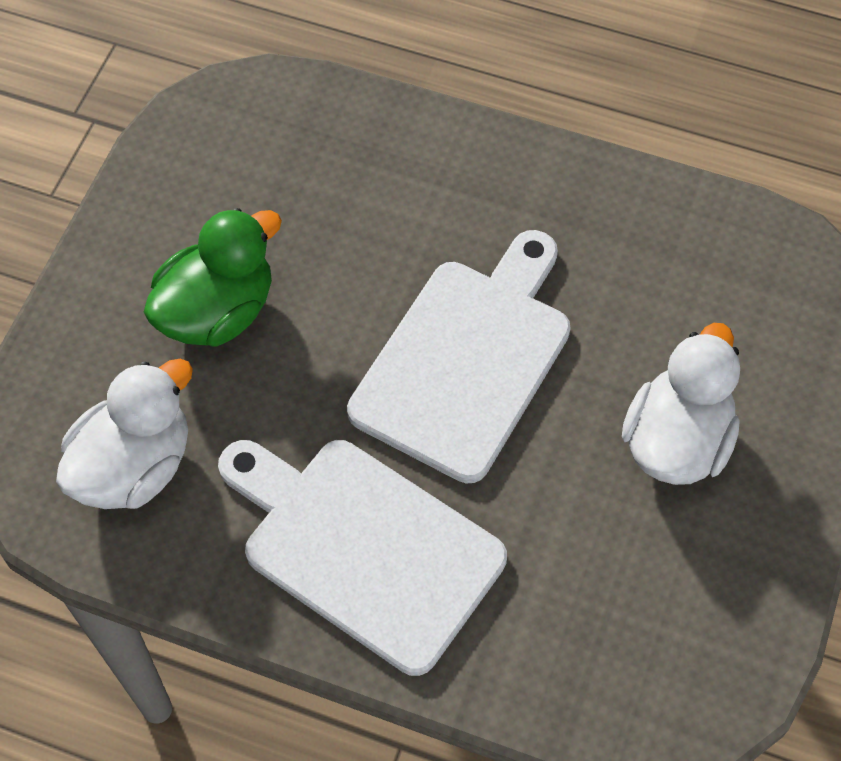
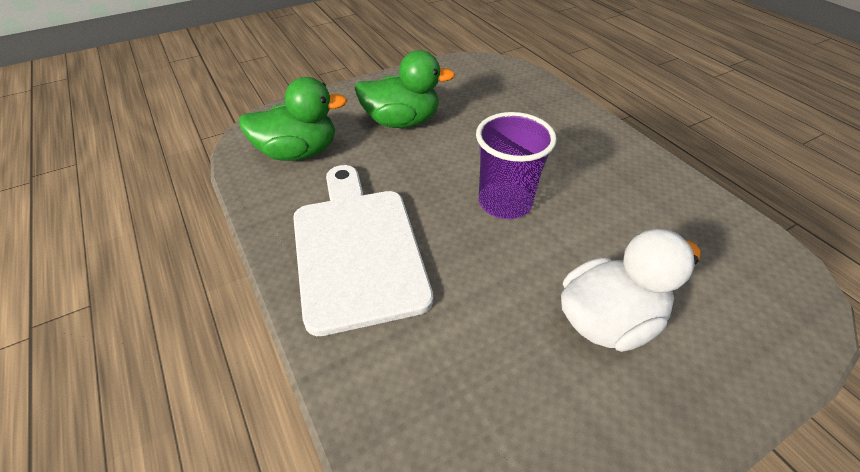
camera: 40 degrees right, 15 degrees down
(134, 466) = (298, 152): white duck -> green duck
(466, 360) = (505, 203): white cutting board -> purple cup

